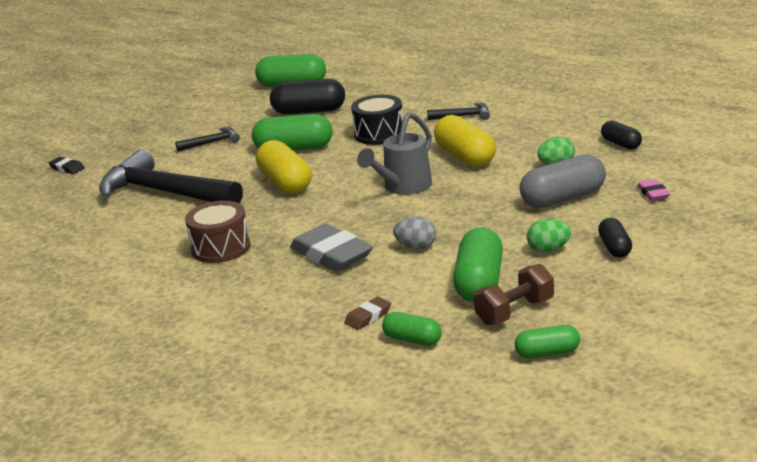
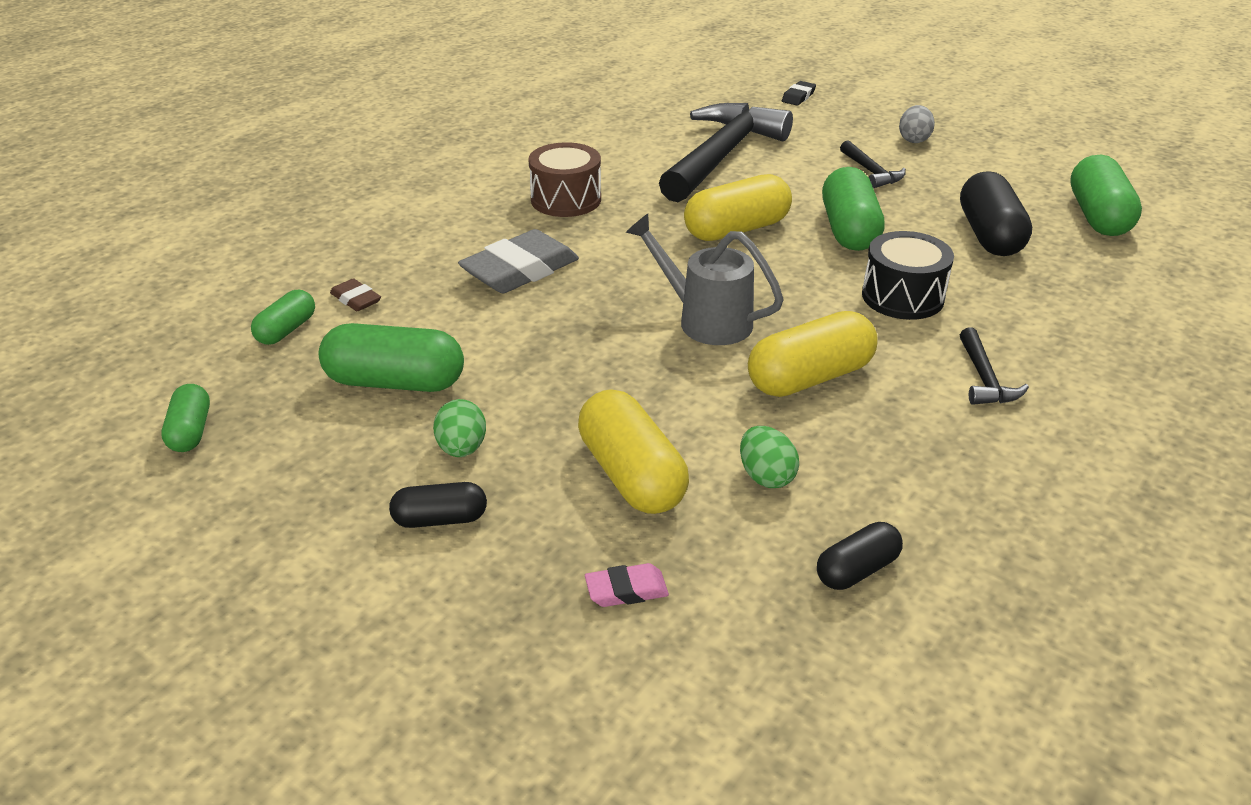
camera: 85 degrees right, 10 degrees up
(416, 247) = (516, 332): grey egg -> grey egg (914, 139)
(515, 312) = (304, 409): brown dumbbell -> none
(563, 198) = (631, 475): grey capsule -> yellow capsule

